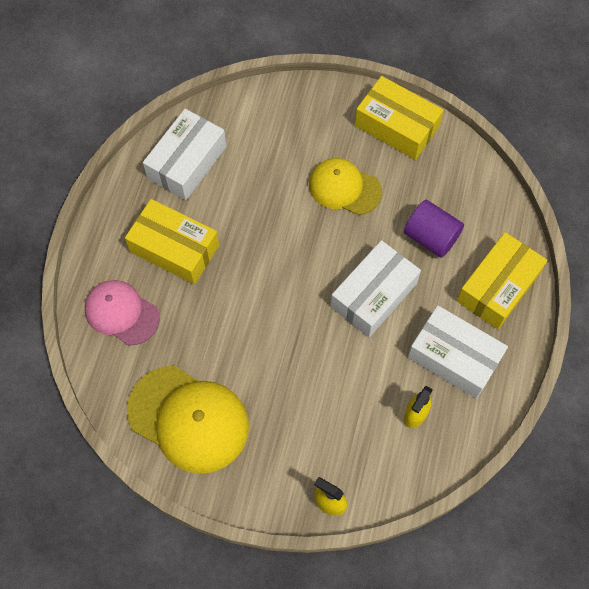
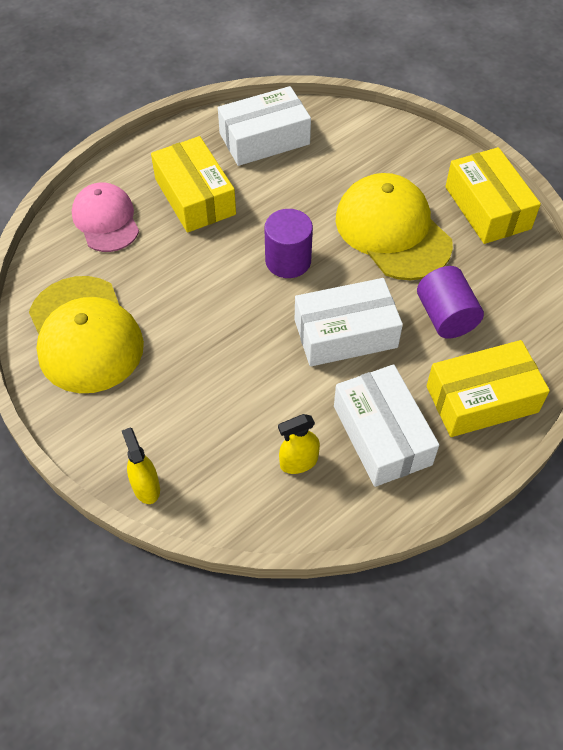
camera: 35 degrees right, 10 degrees down
(288, 261) = (288, 261): none -> purple cylinder
(344, 188) = (392, 231): yellow cap -> yellow cap, size x1.54

